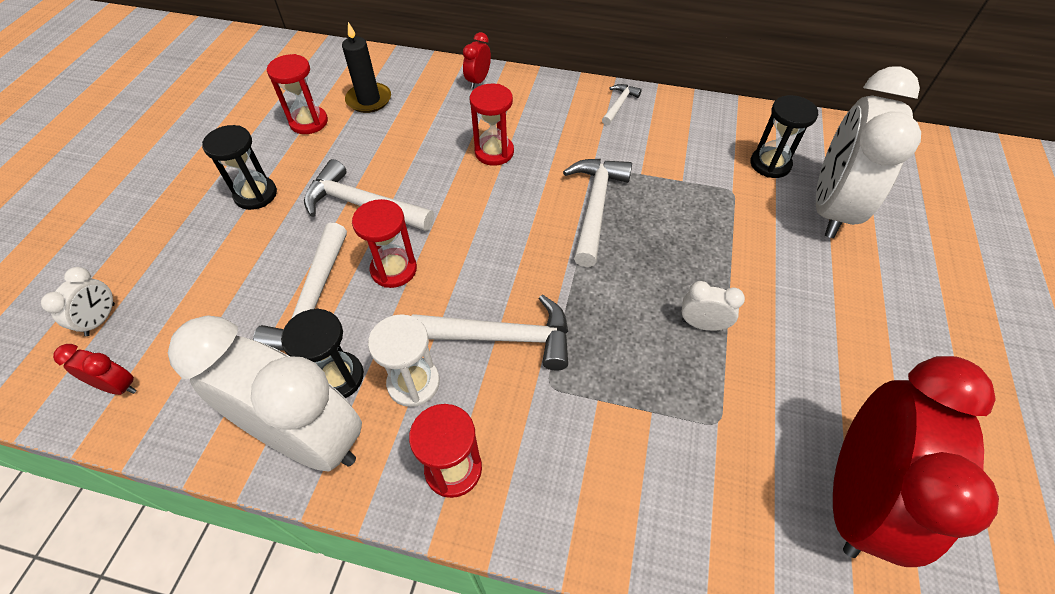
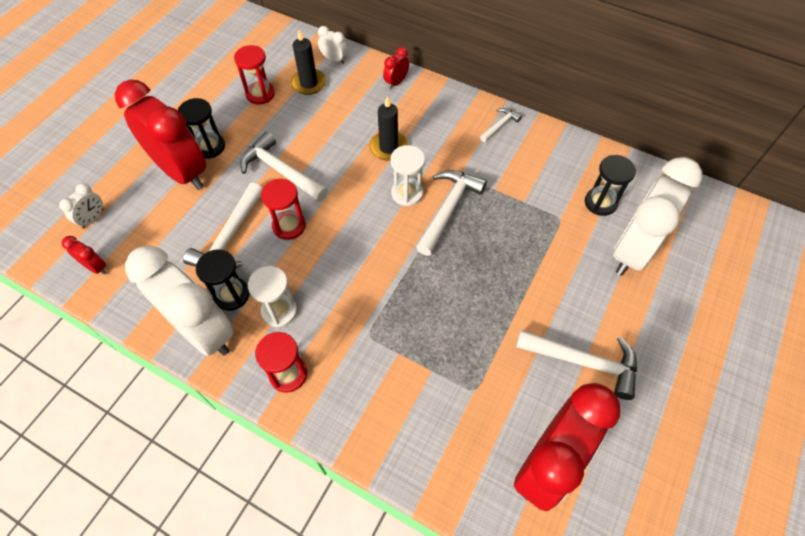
camera: 15 degrees right, 5 degrees up
(224, 232) = (182, 172): none -> red clock
(494, 152) = (388, 147): red hourglass -> black candle
(503, 337) = (348, 293): white hammer -> white hammer (583, 362)
(536, 199) = (407, 193): none -> white hourglass
(702, 324) = (492, 318): white clock -> white clock (334, 60)

